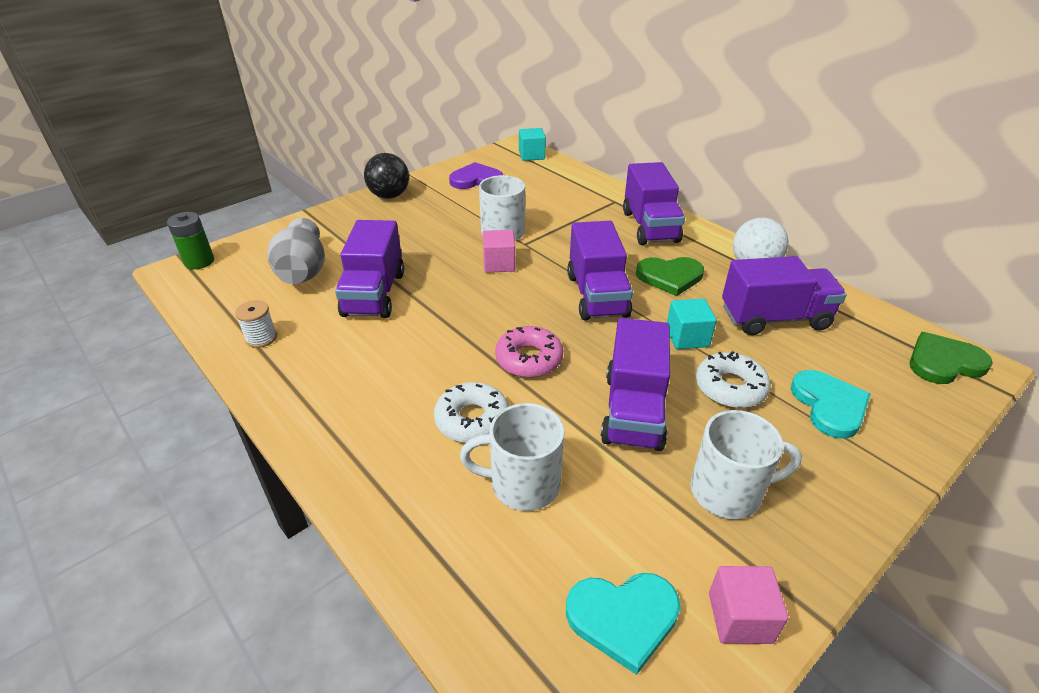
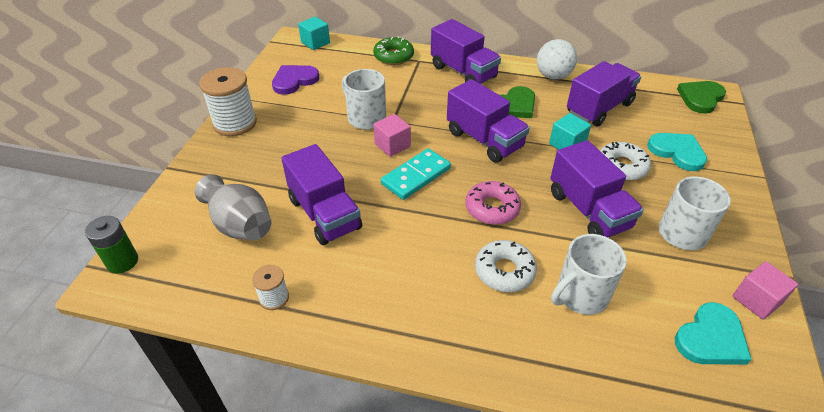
camera: 35 degrees left, 5 degrees up
(389, 196) = (235, 123): black ball -> white spool
(489, 298) = (416, 176): none -> turquoise domino
(593, 189) = (393, 56): none -> green donut

